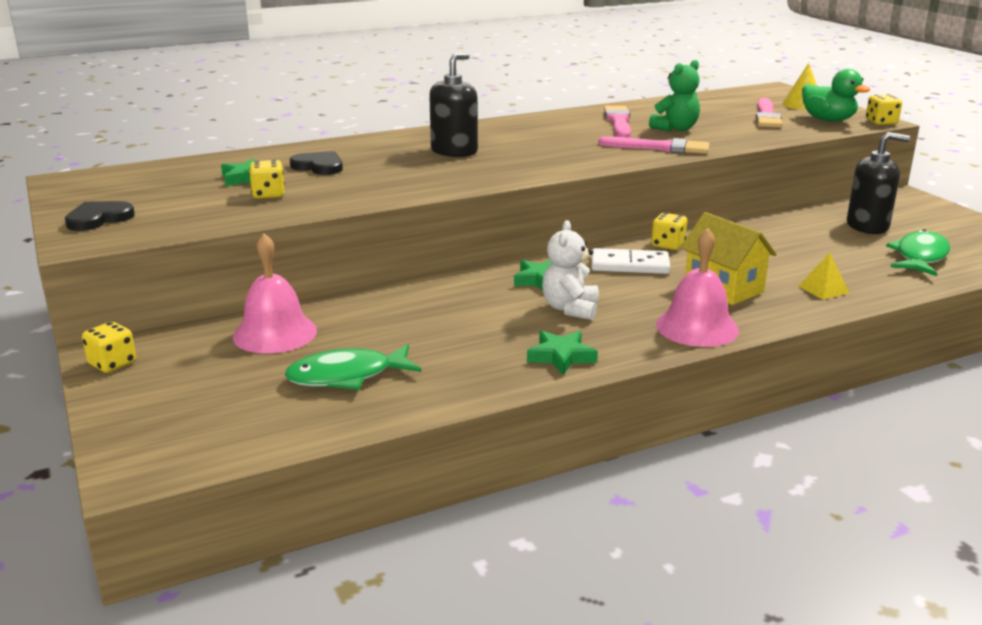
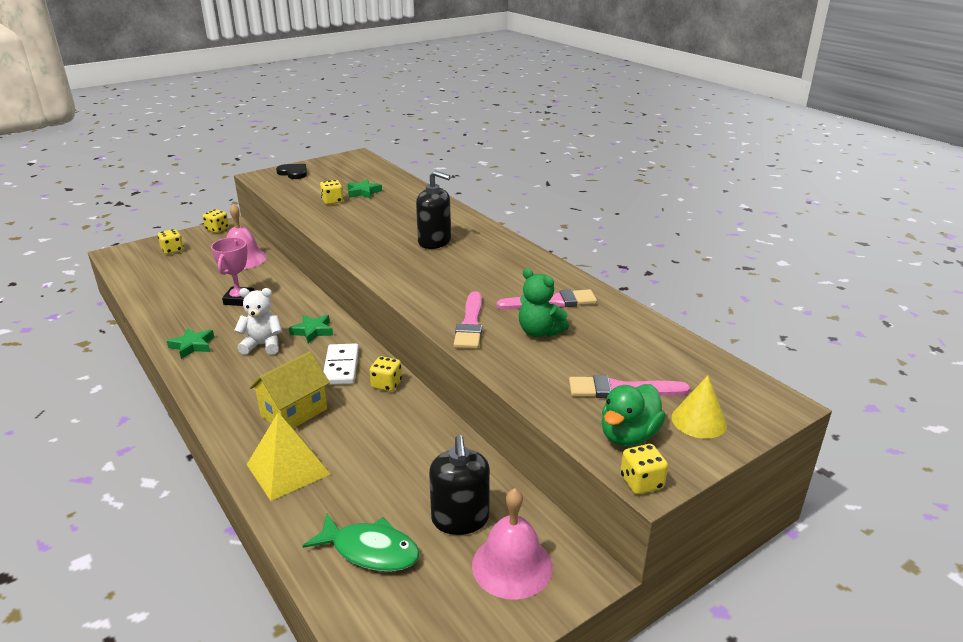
camera: 80 degrees right, 5 degrees up
(177, 403) = (172, 250): none -> yellow dice
(319, 166) = (389, 206): black heart -> none
(346, 376) = (187, 284): green fish -> none
(427, 330) = (239, 299): none -> pink trophy
(697, 327) = (224, 398): pink bell -> pink bell (512, 565)
(823, 289) = (288, 469): yellow pyramid -> yellow pyramid, size x1.94

